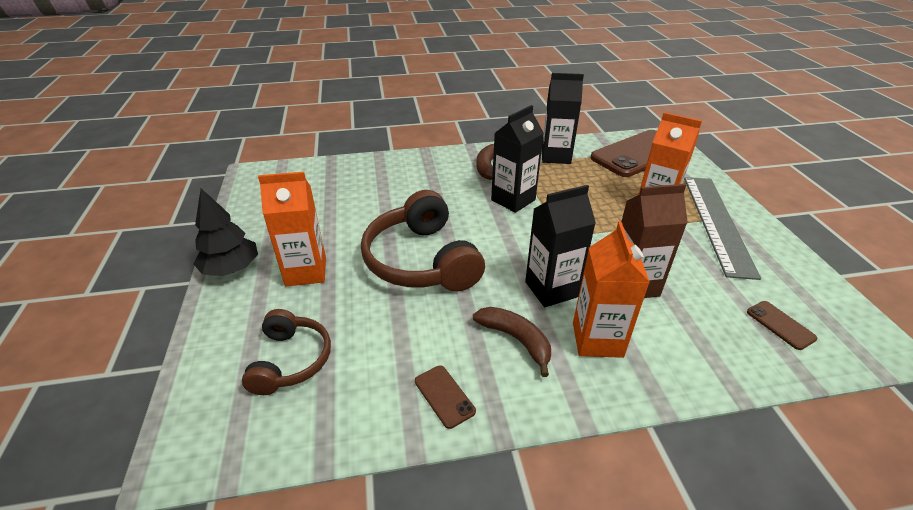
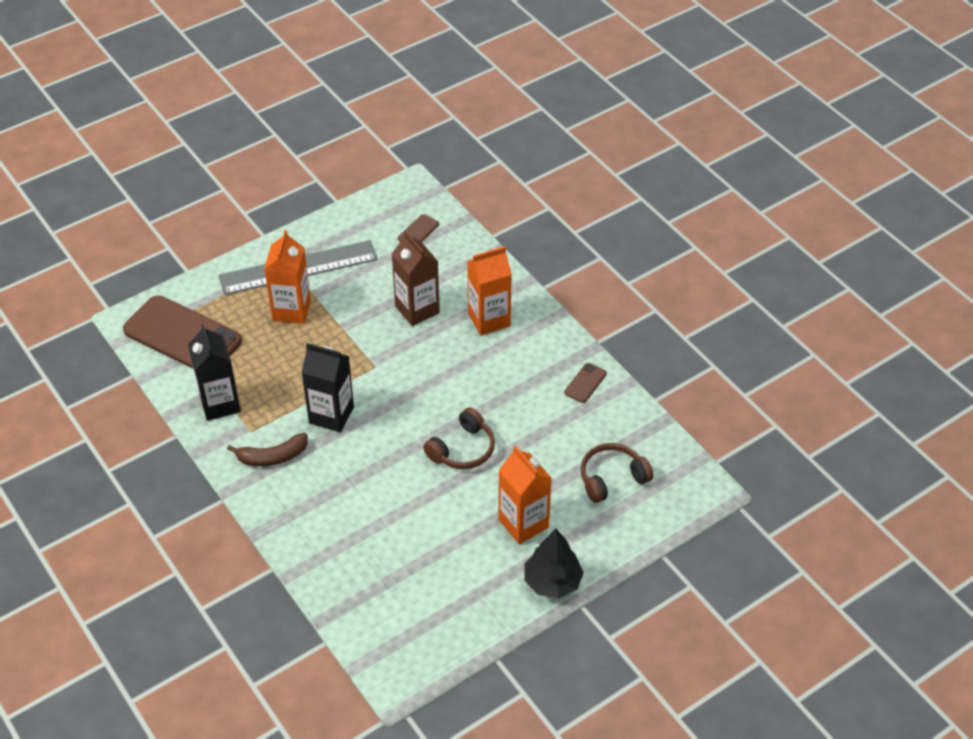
camera: 115 degrees left, 10 degrees up
(421, 260) = (463, 449): brown headphones -> brown headphones, size x0.59
(516, 340) = (516, 361): brown banana -> none
(551, 289) = (450, 355): black carton -> none

